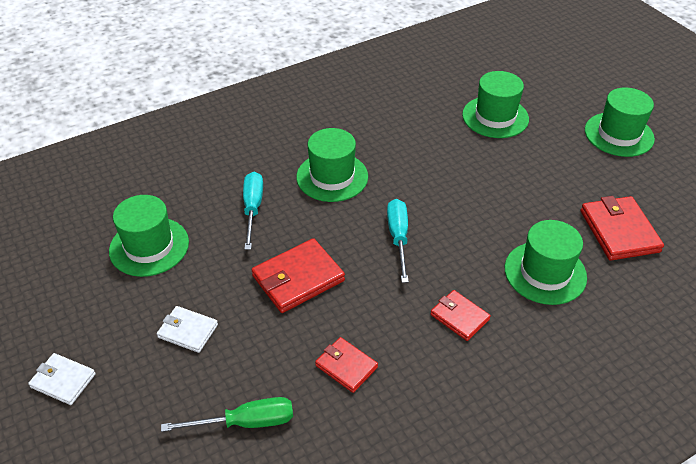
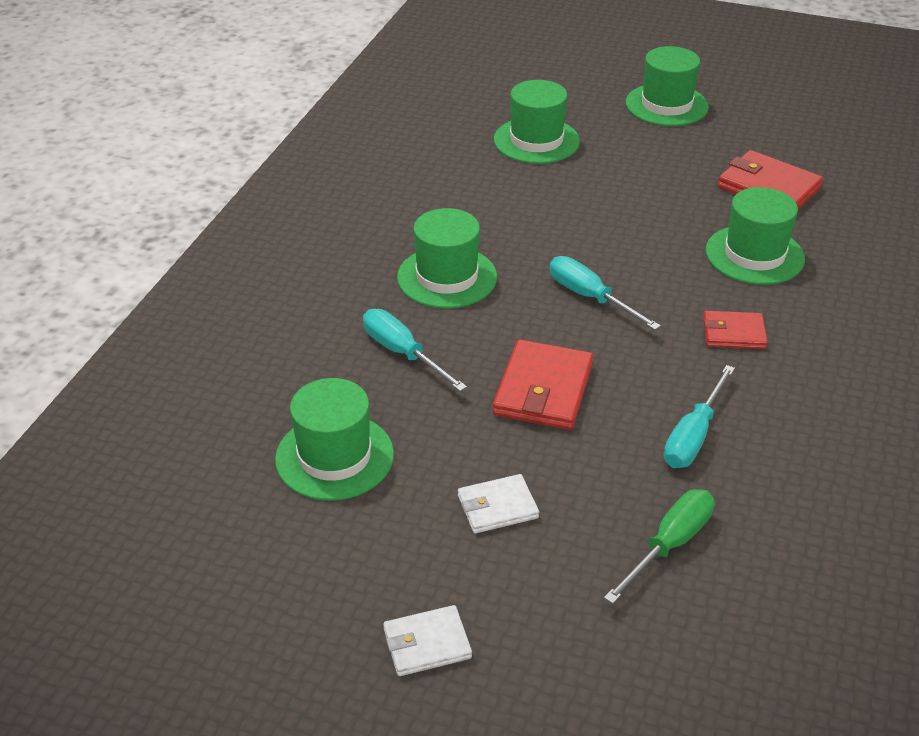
camera: 40 degrees left, 5 degrees down
(346, 366) = (693, 436): red wallet -> turquoise screwdriver

